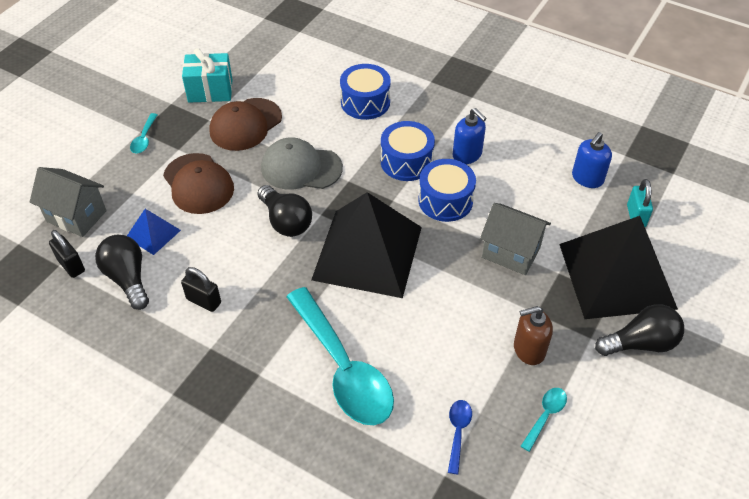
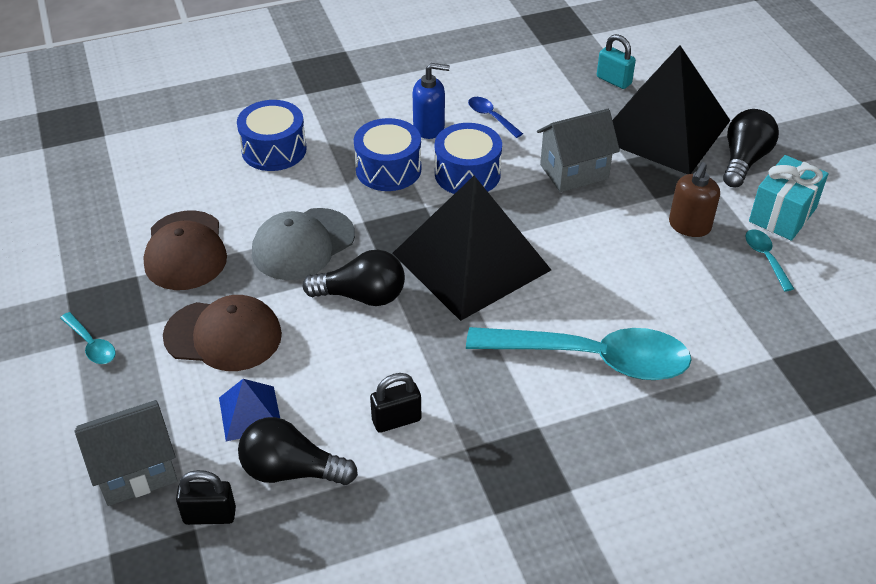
camera: 50 degrees left, 5 degrees down
(210, 91) = (94, 250): turquoise gift -> turquoise gift (782, 215)
(458, 432) = (735, 322): blue spoon -> blue spoon (491, 117)
(587, 178) = (543, 79): blue soap dispenser -> none

